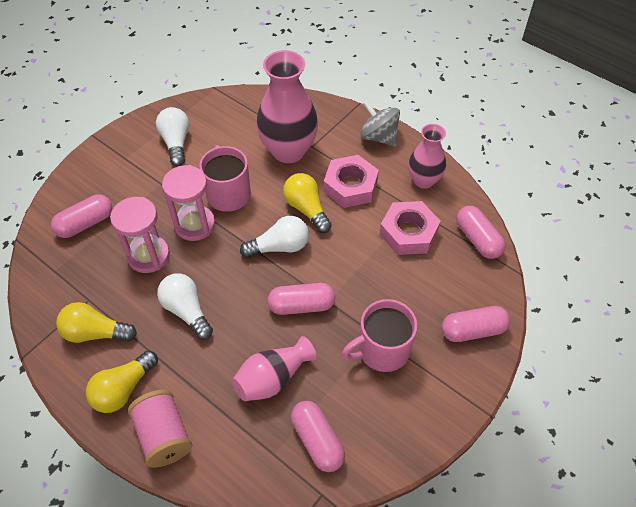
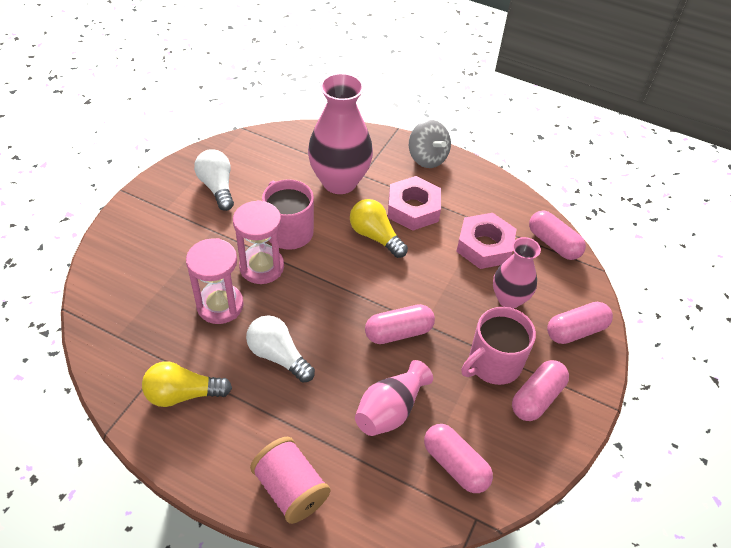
camera: 15 degrees left, 5 degrees down
(85, 223) = (139, 282): pink capsule -> pink capsule (537, 397)
(123, 389) = (231, 448): yellow light bulb -> none
(280, 247) = (358, 277): white light bulb -> none
(379, 137) = (427, 158): grey spinning top -> grey spinning top turned 150 degrees counterclockwise
(423, 180) = (484, 194): pink vase -> pink vase (509, 299)

